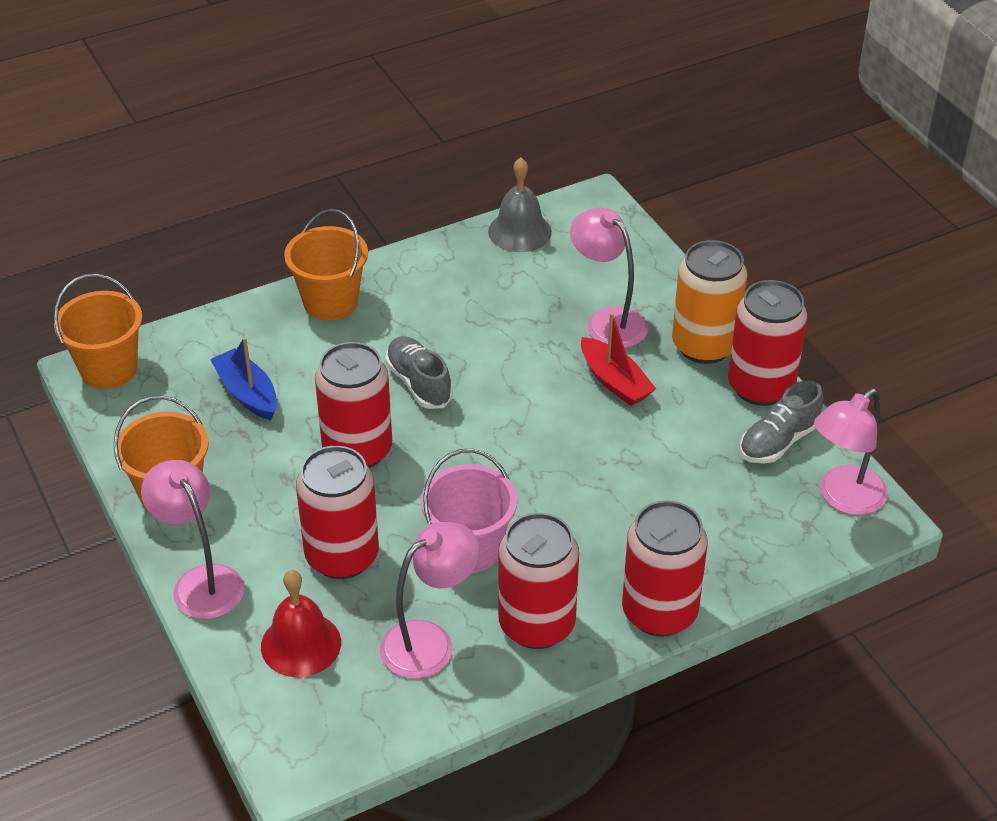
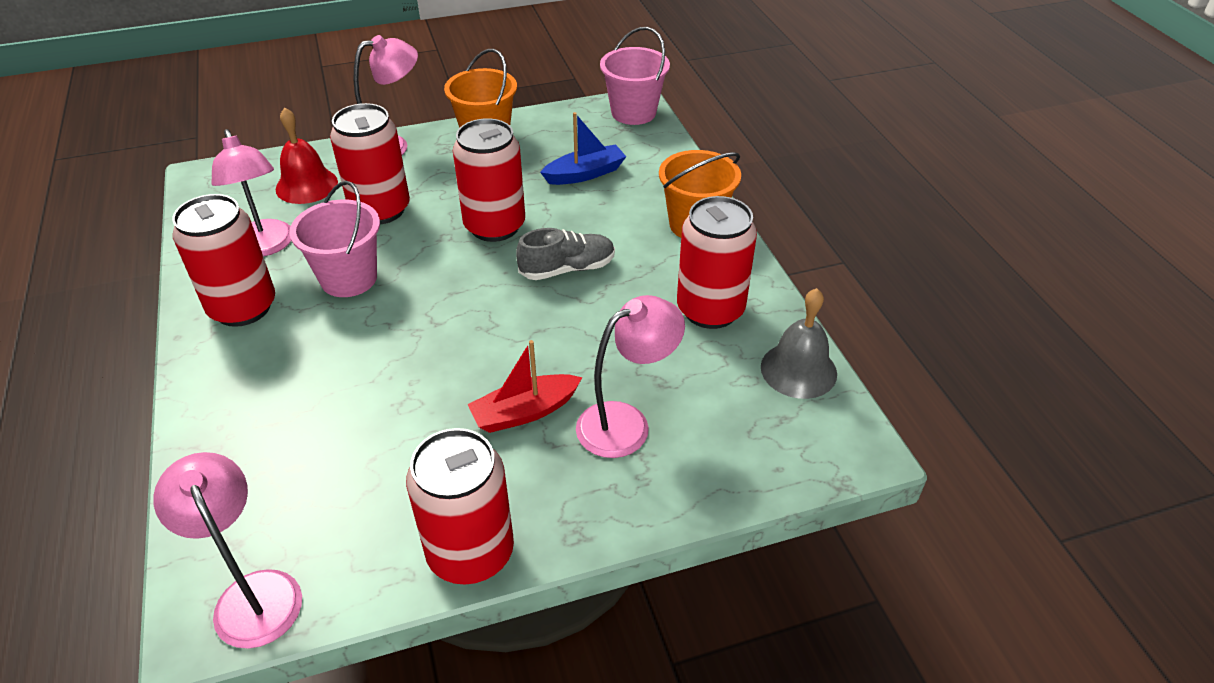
camera: 100 degrees right, 0 degrees up
(109, 369) = (633, 112): orange bucket -> pink bucket
(659, 612) = (202, 390): red can -> red can (710, 310)
(704, 346) = (561, 509): orange can -> none
(778, 441) = (373, 548): grey shoe -> none

